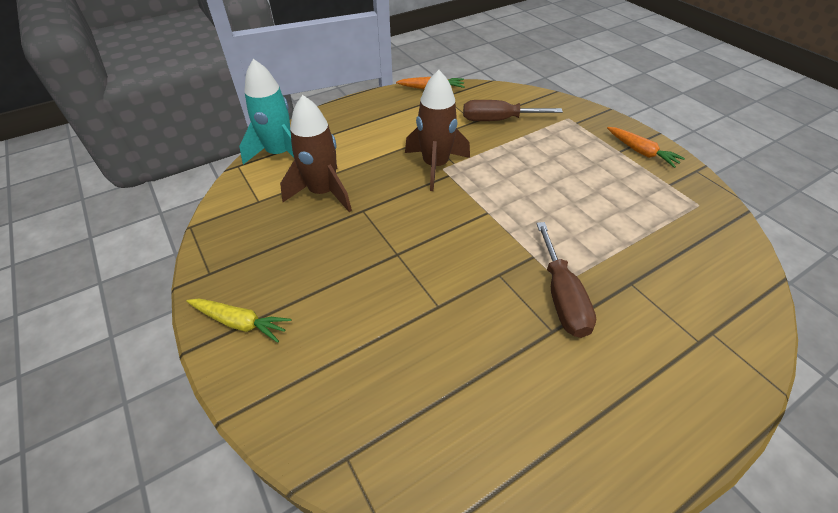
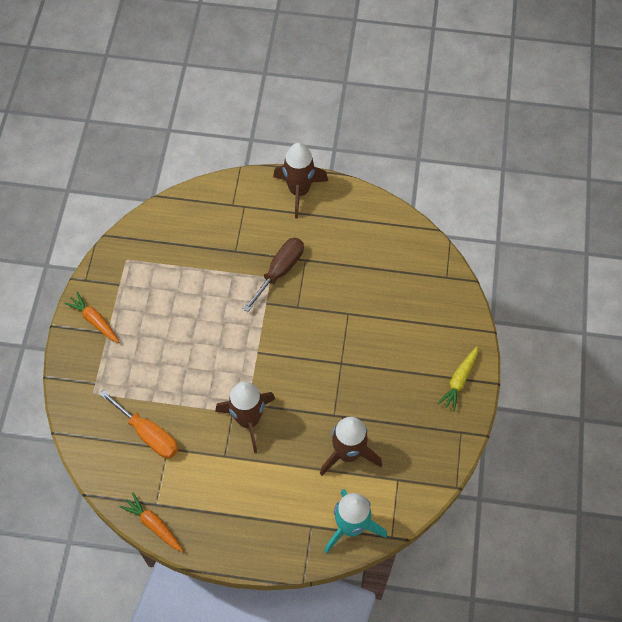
camera: 140 degrees left, 15 degrees up
(240, 322) = (459, 380): yellow carrot -> yellow carrot turned 120 degrees counterclockwise
(498, 120) = (148, 434): brown screwdriver -> orange screwdriver
(641, 152) = (94, 320): orange carrot -> orange carrot turned 45 degrees counterclockwise
(679, 423) = (299, 191): none -> brown rocket

